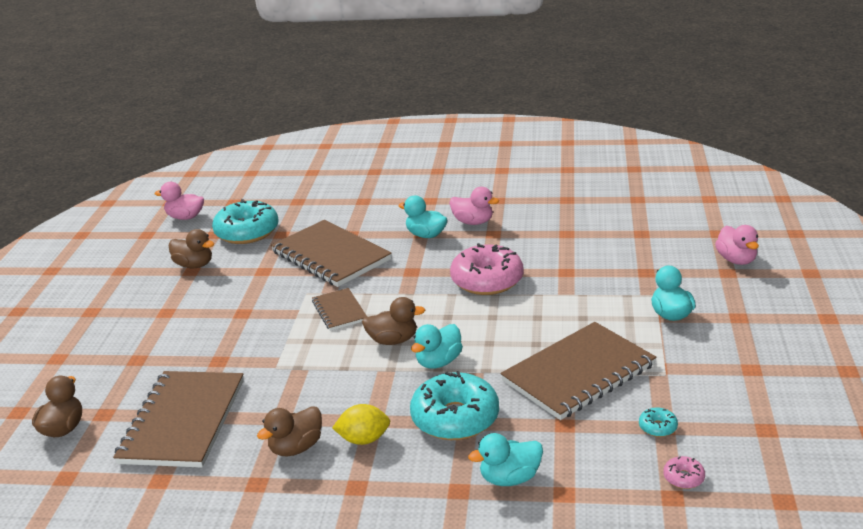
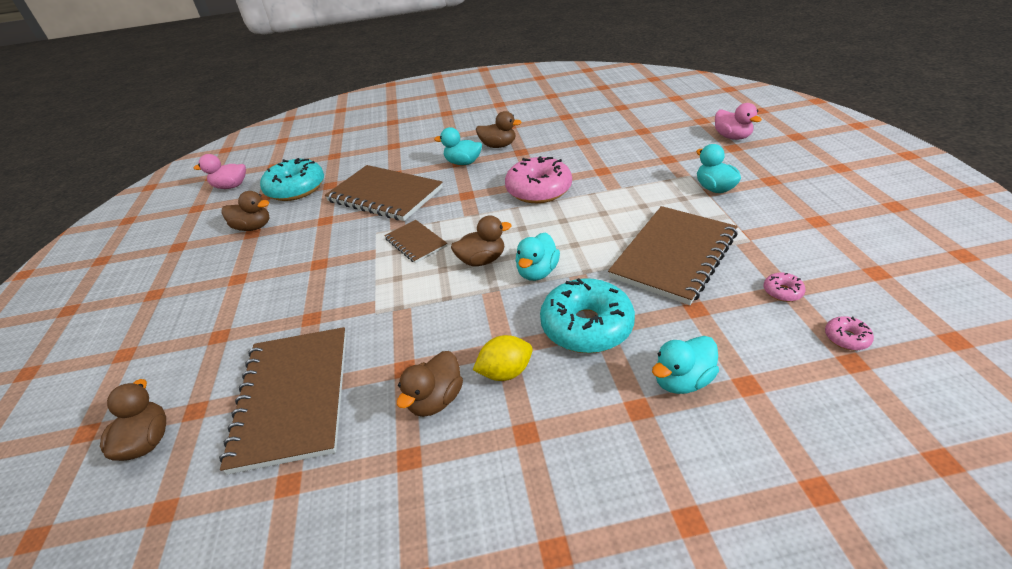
camera: 15 degrees left, 10 degrees up
(473, 222) = (498, 146): pink duck -> brown duck
(657, 427) = (782, 292): turquoise donut -> pink donut

